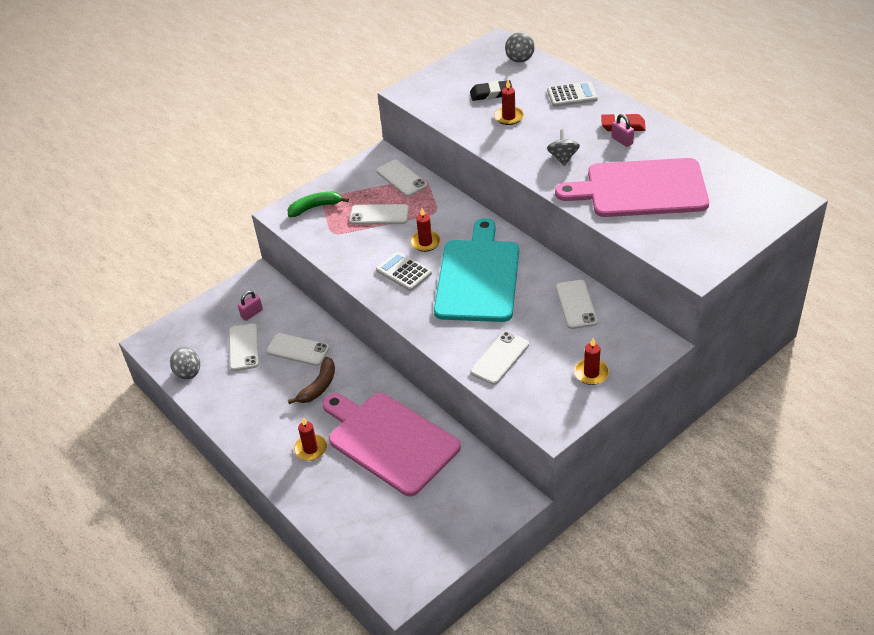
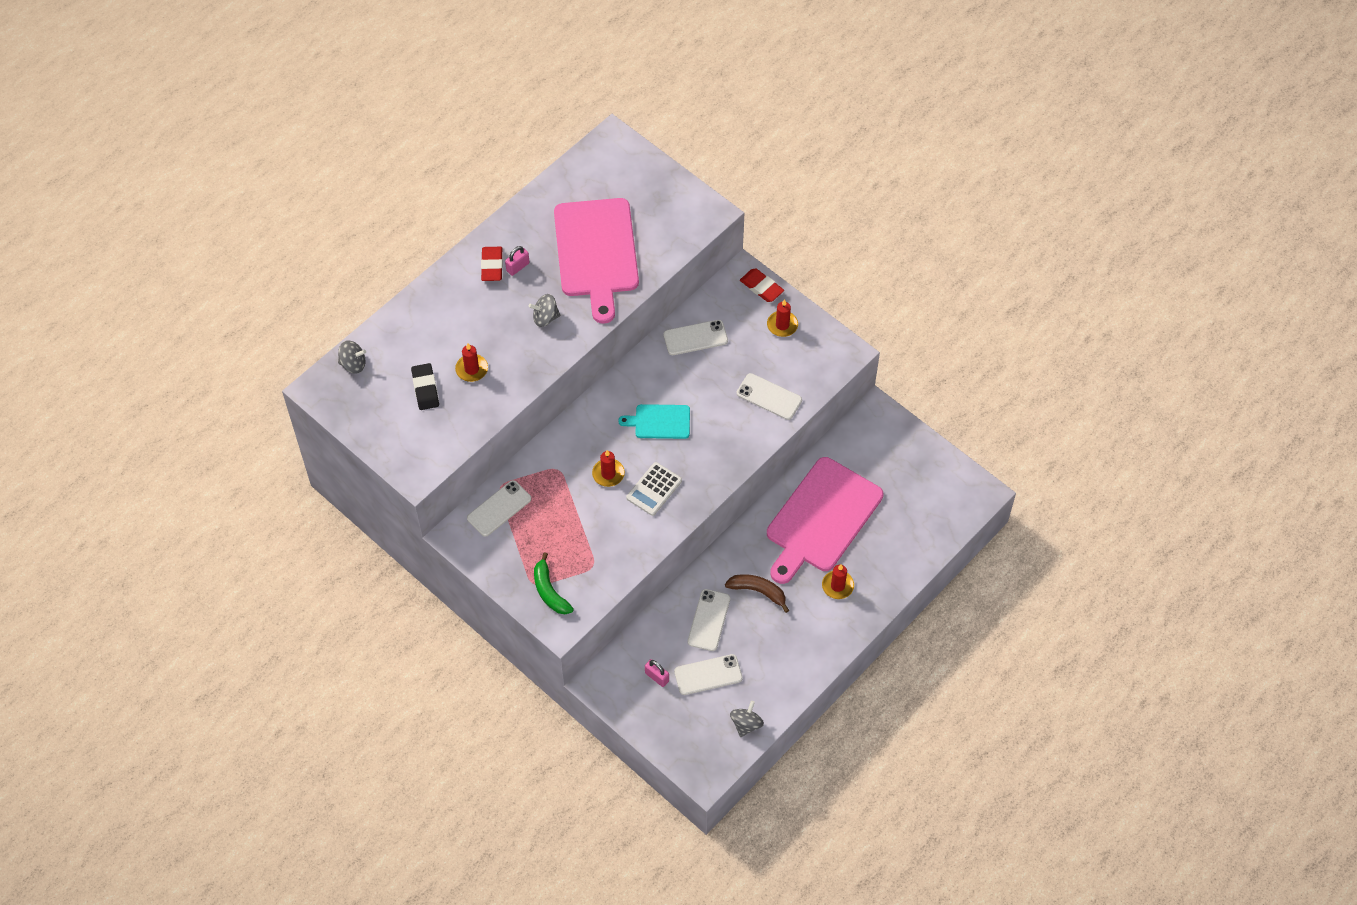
camera: 100 degrees left, 15 degrees up
(379, 215) = (563, 523): white phone -> none
(478, 277) = (659, 422): turquoise cutting board -> turquoise cutting board, size x0.49
(572, 95) = (433, 311): white calculator -> none
(641, 358) = (761, 287): none -> red eraser

